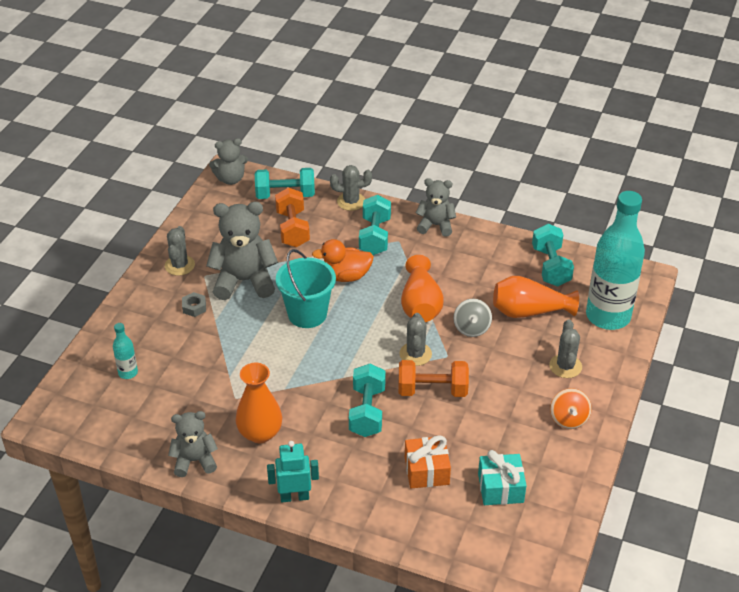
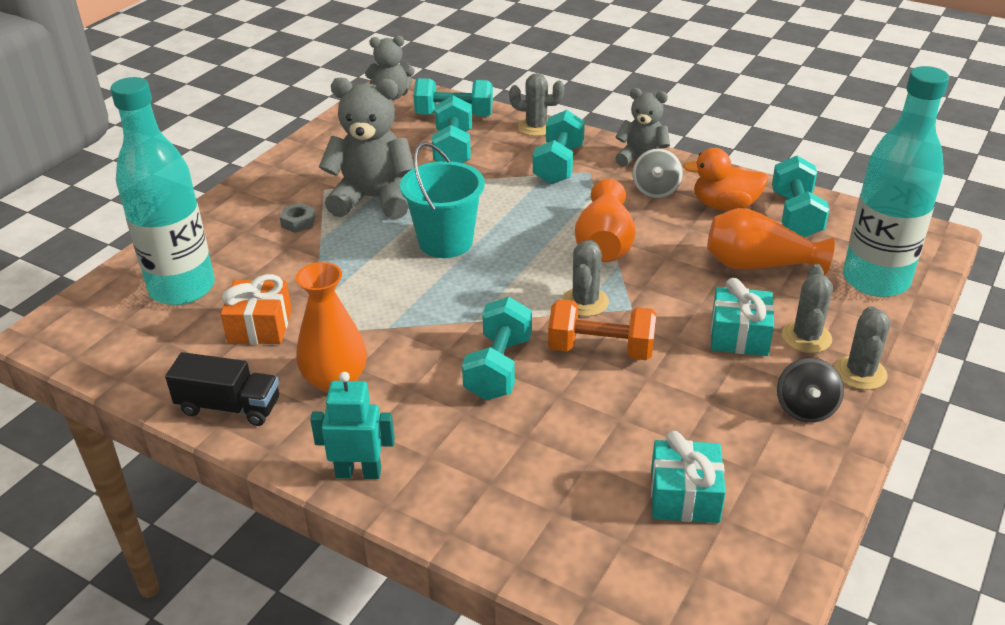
camera: 10 degrees right, 5 degrees down
(128, 373) = (182, 288): turquoise bottle -> turquoise bottle, size x2.40
(179, 265) = (296, 176): grey cactus -> grey cactus (860, 373)
(194, 461) = (229, 407): grey teddy bear -> black truck
(292, 229) = (453, 149): orange dumbbell -> turquoise dumbbell
(346, 276) = (509, 204): orange duck -> orange duck (724, 206)
(426, 471) = (571, 458): orange gift -> orange gift (260, 326)
(471, 328) = (672, 278): grey spinning top -> grey spinning top (656, 190)
(522, 370) = (739, 336): none -> turquoise gift
(568, 419) = (805, 408): orange spinning top -> black spinning top

